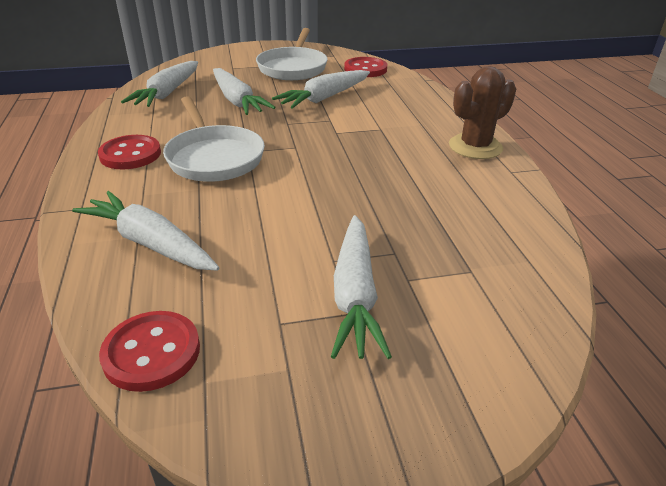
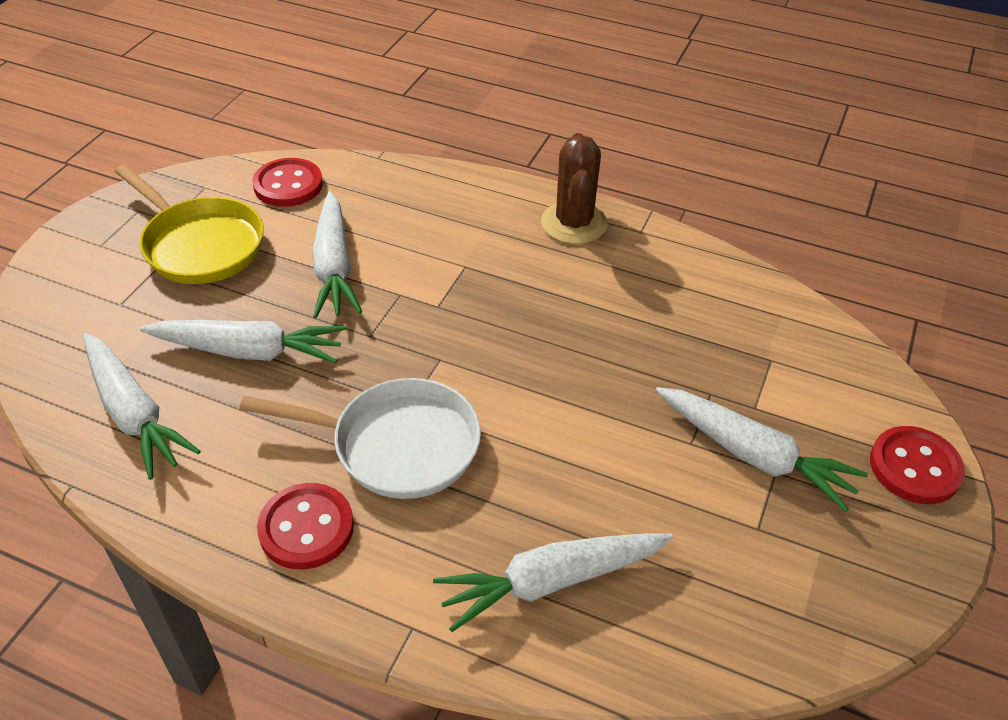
camera: 55 degrees left, 10 degrees up
(152, 352) = (742, 644): red button -> red button (914, 467)
(293, 68) = (200, 245): white pan -> yellow pan

